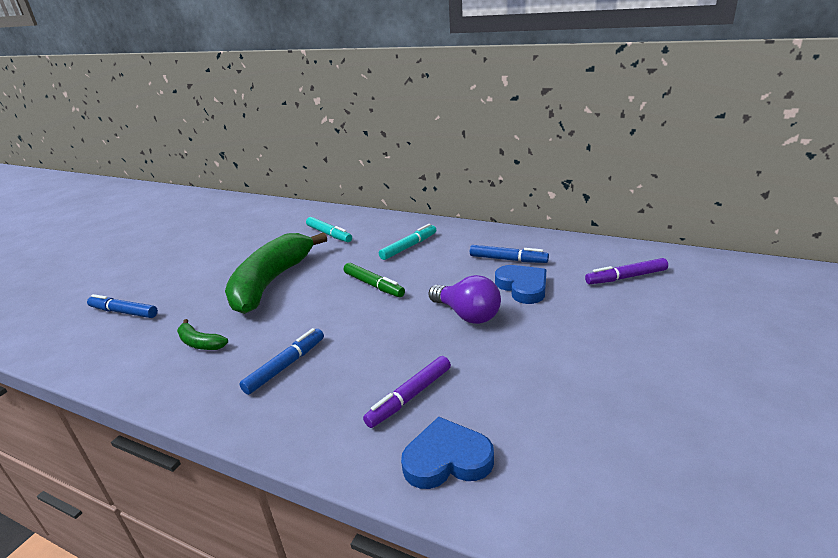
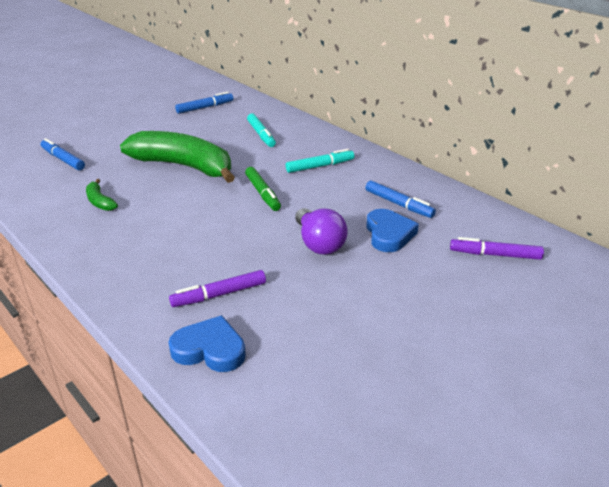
camera: 20 degrees right, 5 degrees up
(271, 282) = (184, 166): green banana -> green banana turned 75 degrees clockwise
(286, 366) = (147, 240): blue marker -> blue marker (205, 107)

